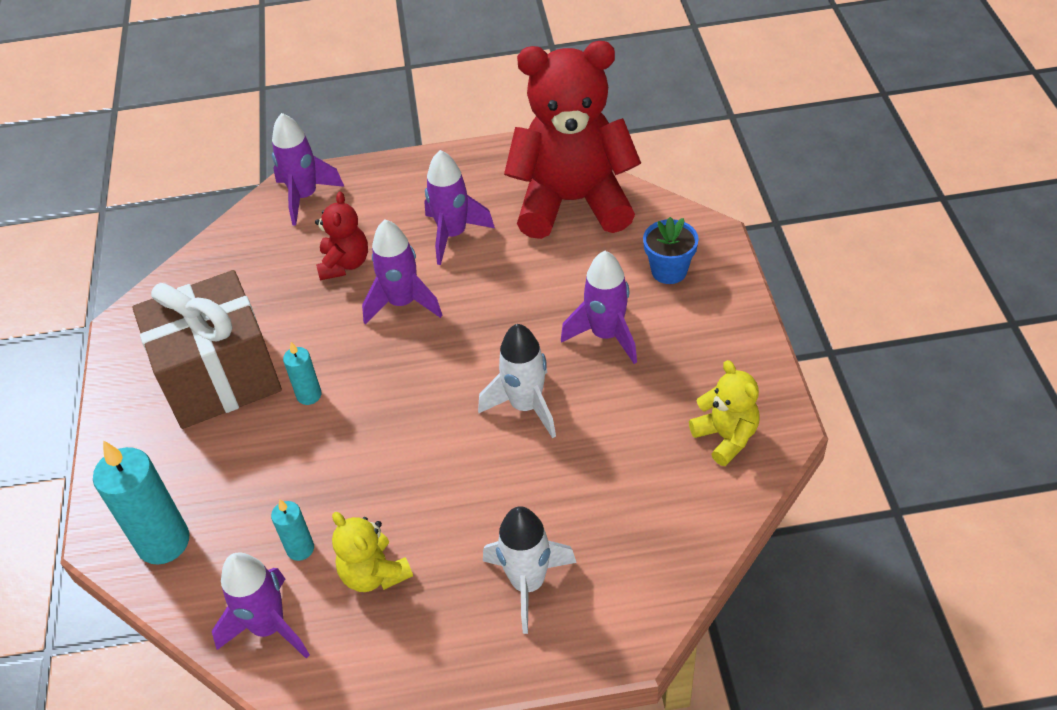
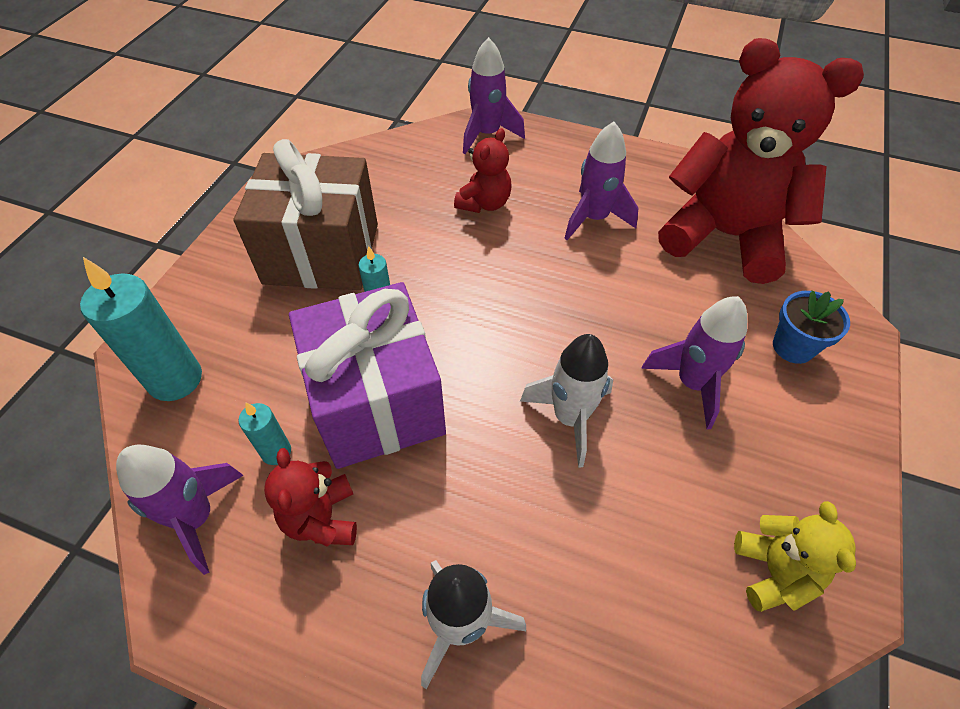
camera: 25 degrees right, 5 degrees up
(360, 471) = (377, 402): none -> purple gift
(374, 574) = (322, 518): yellow teddy bear -> red teddy bear
(403, 303) = (513, 260): purple rocket -> none

